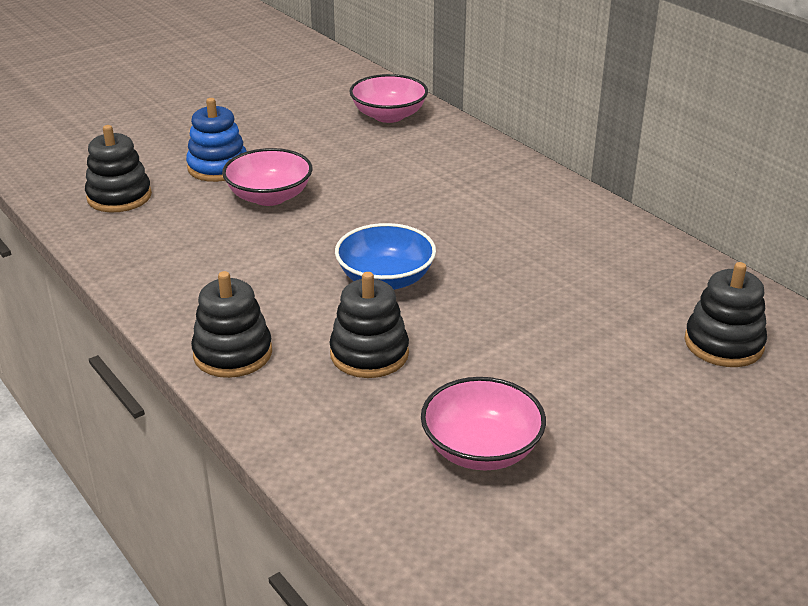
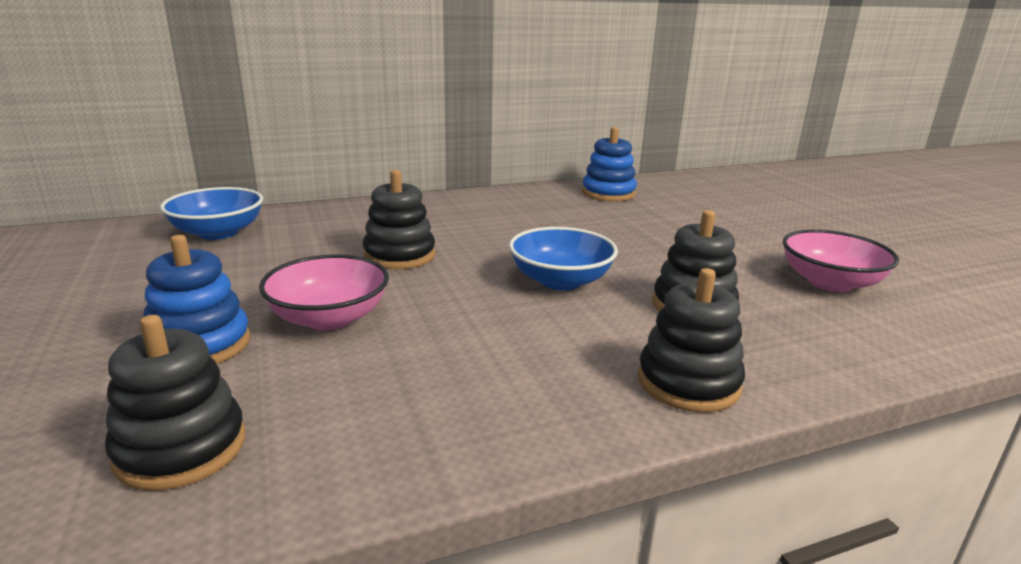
camera: 75 degrees left, 10 degrees down
(389, 115) = (218, 233): pink bowl -> blue bowl
(678, 282) = (608, 193): none -> blue stacking toy
(723, 344) = (687, 197): black stacking toy -> black stacking toy (399, 255)

